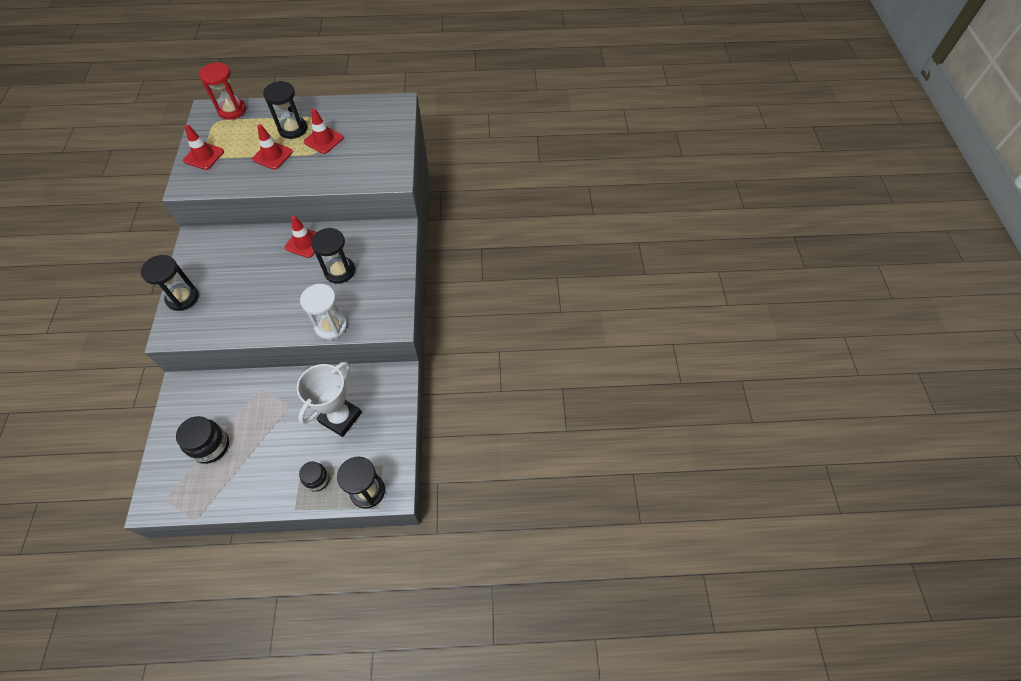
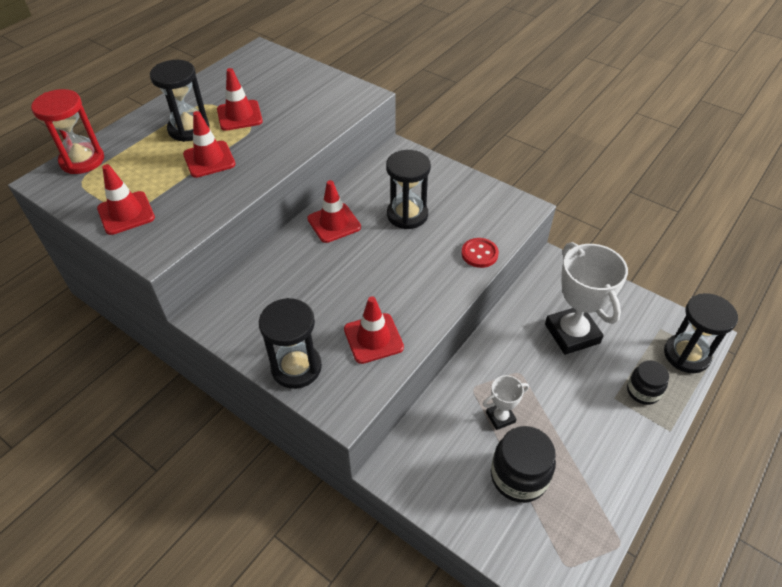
camera: 50 degrees left, 10 degrees down
(225, 317) = (373, 338): none -> red traffic cone
(247, 415) = (500, 417): none -> white trophy
(331, 326) = (479, 254): white hourglass -> red button

